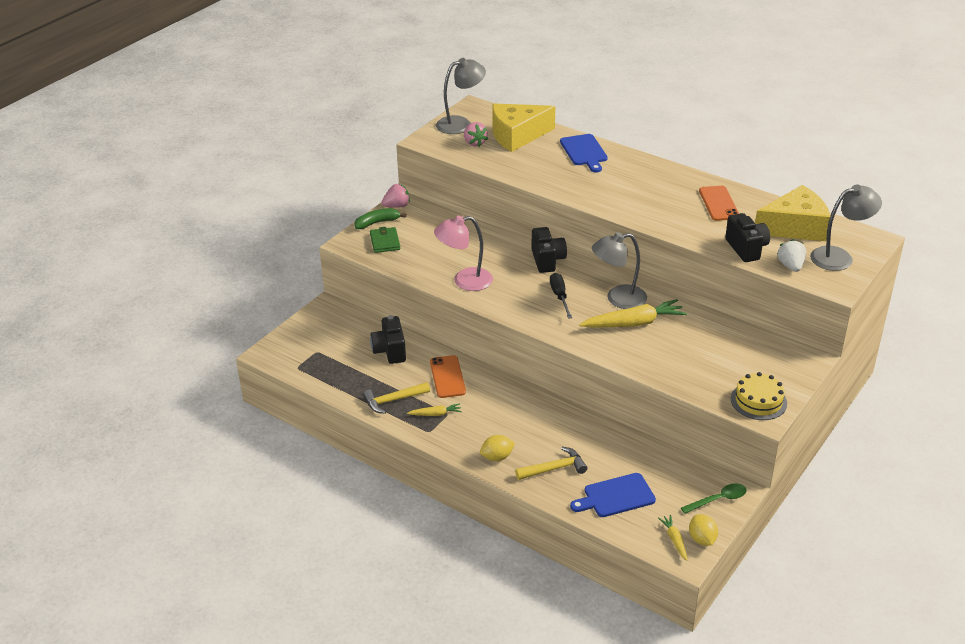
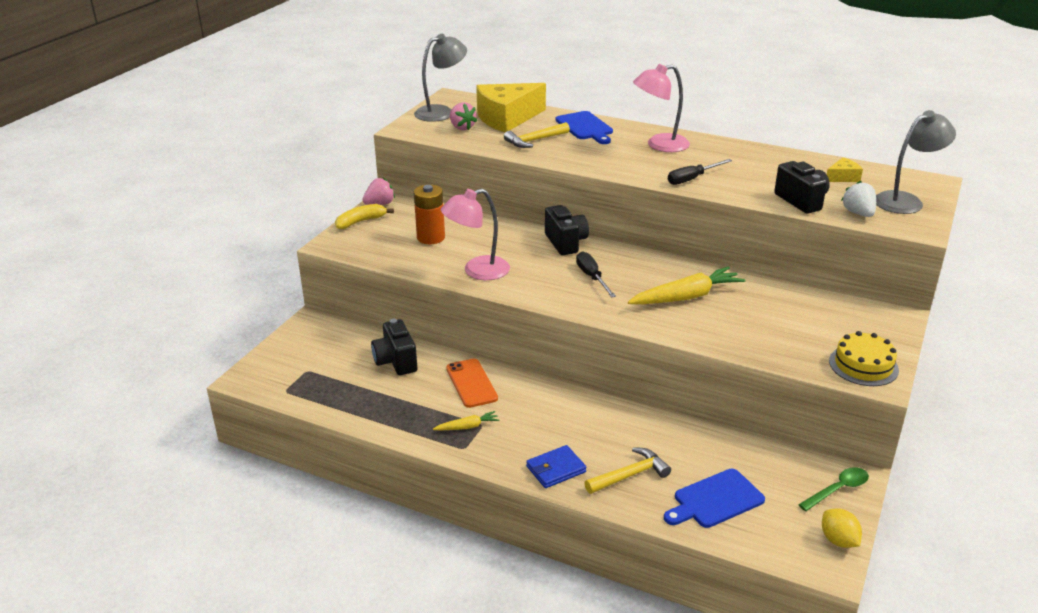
camera: 10 degrees left, 5 degrees down
(377, 223) = (361, 221): green banana -> yellow banana
(385, 242) = (374, 240): green wallet -> none
(393, 400) = (411, 416): yellow hammer -> yellow hammer (534, 140)
(433, 244) = (431, 237): none -> orange battery
(497, 457) = (556, 469): yellow lemon -> blue wallet
(618, 299) = (659, 274): grey lamp -> none
(644, 177) = (659, 145): none -> pink lamp
(659, 217) = (692, 179): none -> black screwdriver
(674, 540) = (806, 546): yellow carrot -> none
(718, 204) = (750, 162): orange phone -> none
(795, 227) = (843, 177): yellow cheese -> yellow cheese, size x0.44

